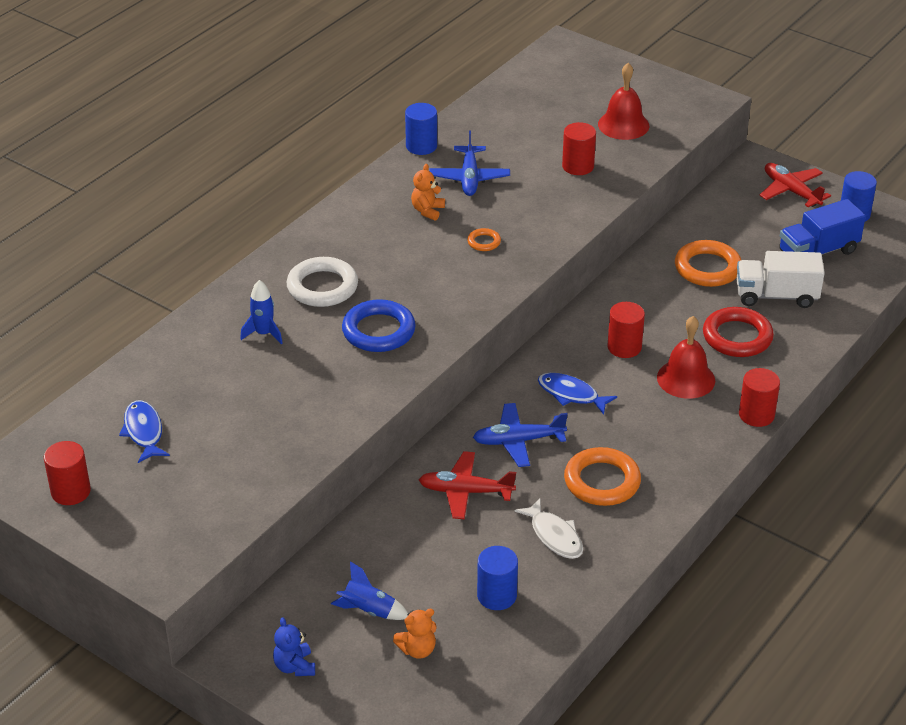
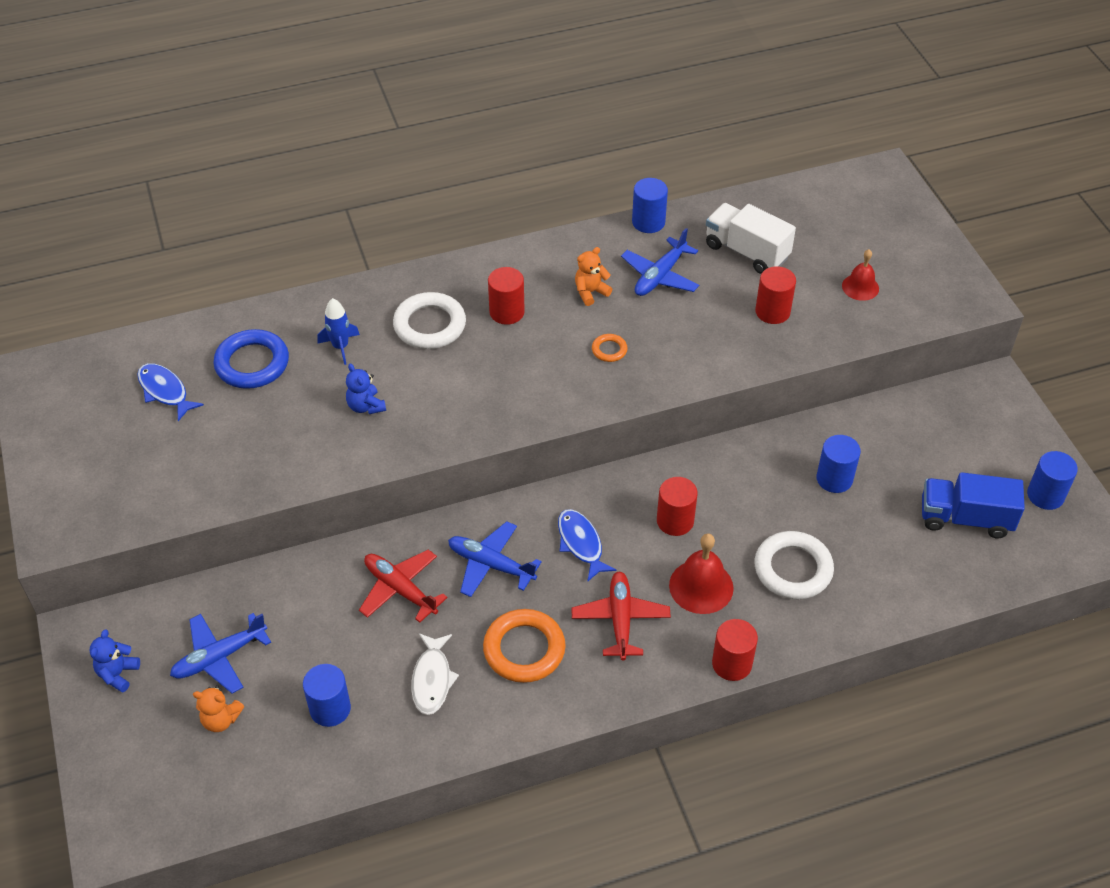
camera: 35 degrees right, 10 degrees up
(71, 491) = (64, 417): red cylinder -> red cylinder (507, 312)
(144, 432) = (165, 391): blue fish -> blue fish turned 60 degrees counterclockwise
(332, 364) = (366, 406): none -> blue teddy bear
(369, 610) = (219, 657): blue rocket -> blue plane
(378, 331) = (434, 394): blue ring -> blue ring (252, 363)
(623, 125) = (860, 287): red bell -> red bell, size x0.64
(707, 268) = (834, 479): orange ring -> blue cylinder
(737, 337) = (793, 569): red ring -> white ring
(776, 296) = (875, 545): white truck -> white truck (746, 252)
(791, 191) = (1001, 436): red plane -> red plane (620, 619)

